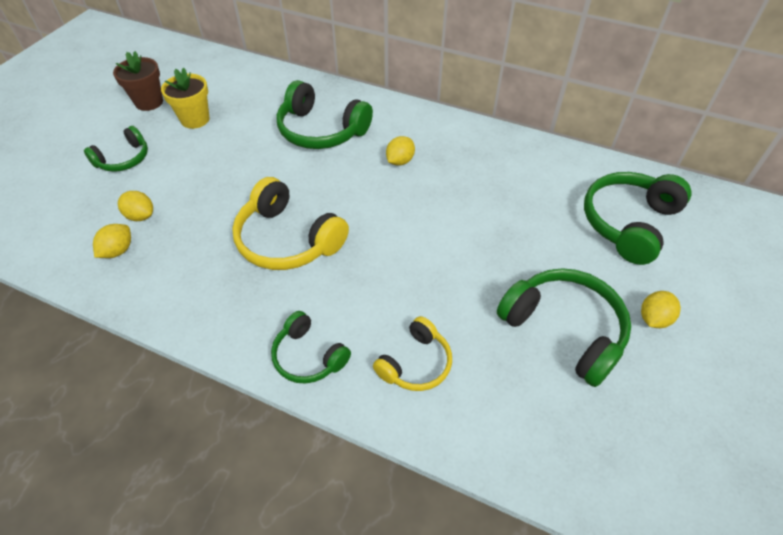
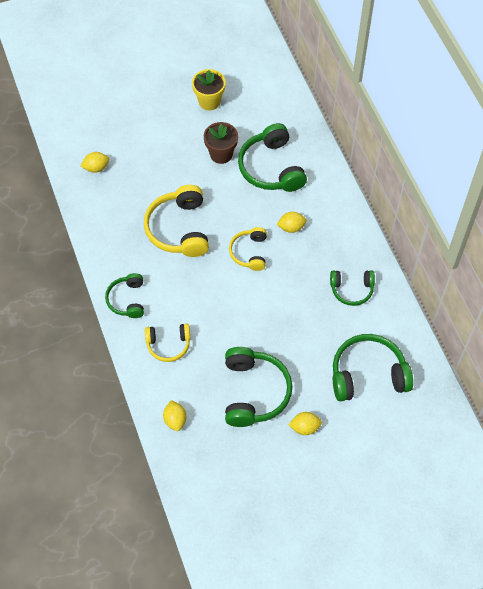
camera: 45 degrees right, 10 degrees up
(123, 159) = (147, 103): green headphones -> green headphones (351, 290)
(140, 216) = (123, 153): yellow lemon -> yellow lemon (175, 420)
(149, 102) = (196, 66): brown flower pot -> brown flower pot (221, 154)
(388, 208) = (249, 252): none -> yellow headphones

